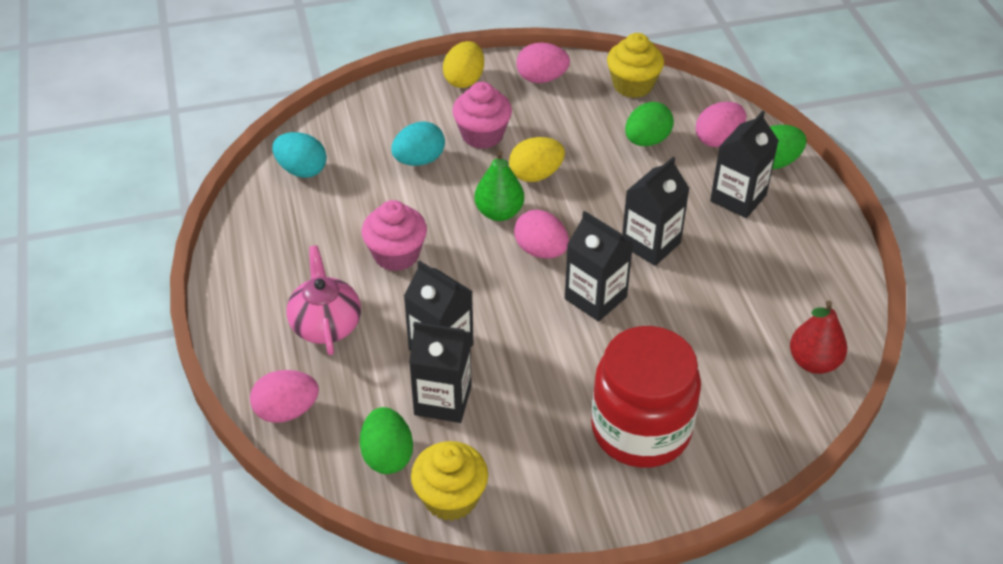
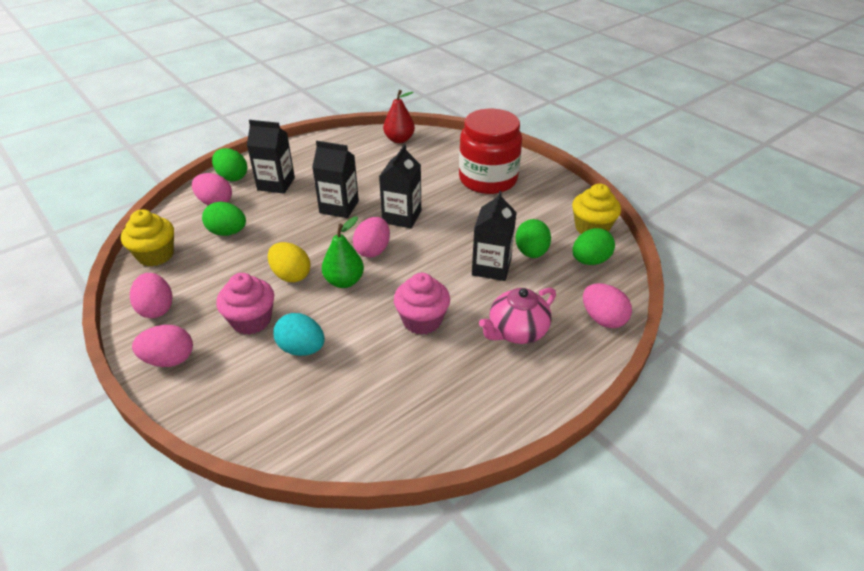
camera: 115 degrees left, 5 degrees down
(302, 170) = (353, 429): turquoise egg -> none
(443, 400) = (531, 252): black carton -> green egg
(464, 80) = (169, 359): yellow egg -> pink egg

